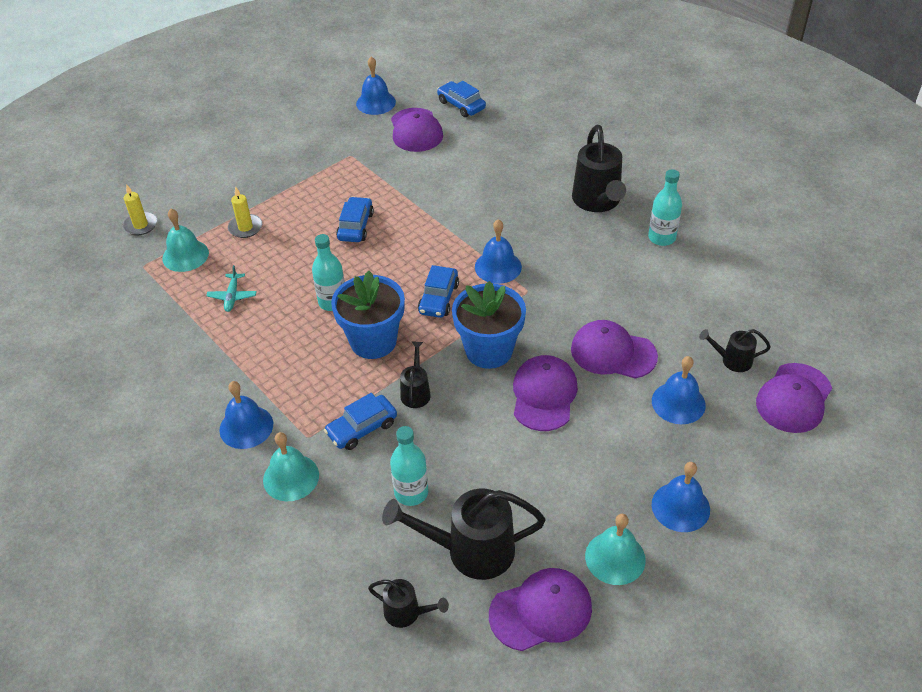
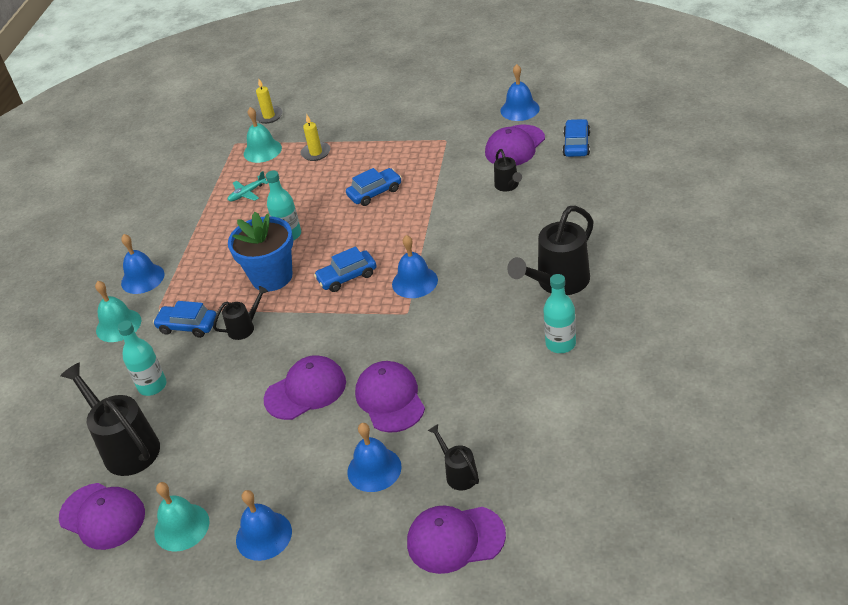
camera: 55 degrees right, 5 degrees down
(407, 613) = (52, 451): black watering can -> black watering can (508, 186)
(489, 350) = (321, 334): blue flower pot -> none

